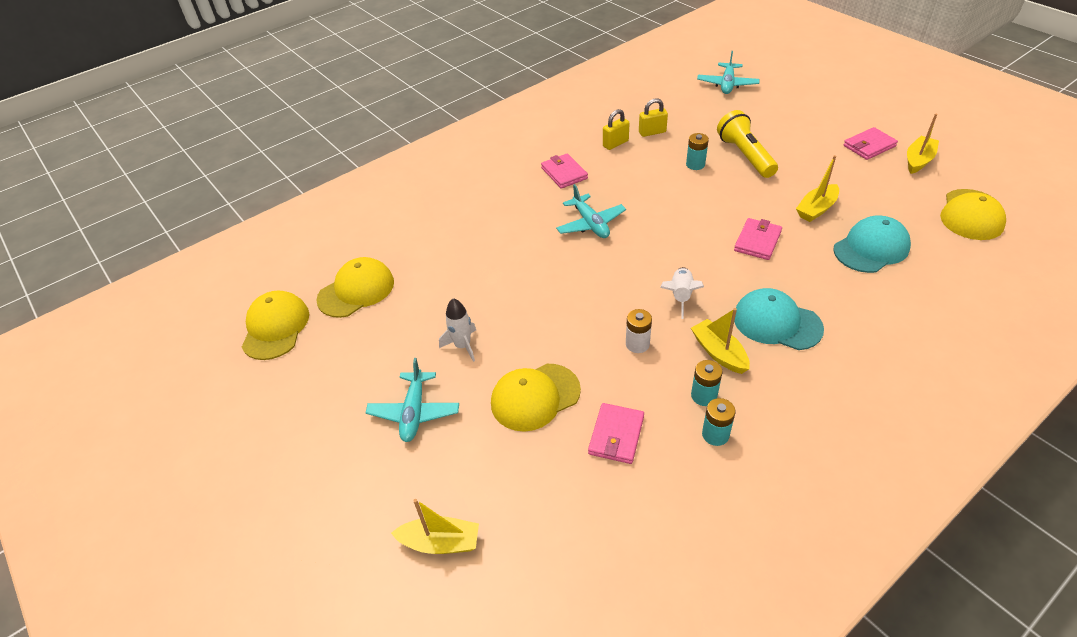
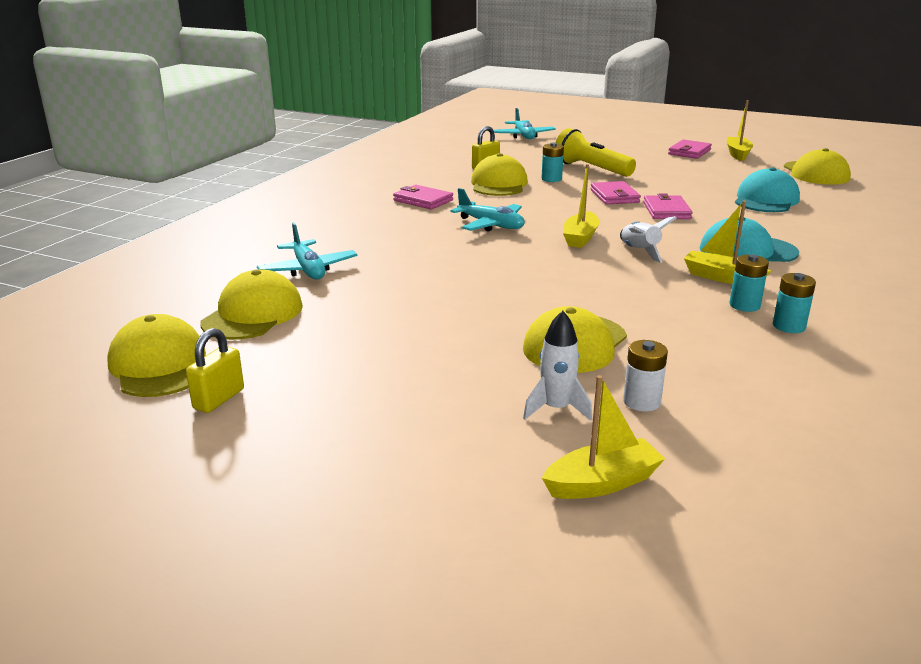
camera: 30 degrees left, 20 degrees down
(414, 412) = (441, 388): turquoise plane -> turquoise plane (308, 270)
(463, 346) = (444, 327): white rocket -> white rocket (556, 409)
(615, 143) = (456, 177): yellow padlock -> yellow padlock (219, 399)
(616, 435) = (696, 349): pink wallet -> pink wallet (614, 196)
(637, 344) = (637, 287): white battery -> white battery (641, 402)
(643, 162) = (498, 184): none -> yellow cap
(816, 209) = (692, 187): yellow boat -> yellow boat (580, 238)

